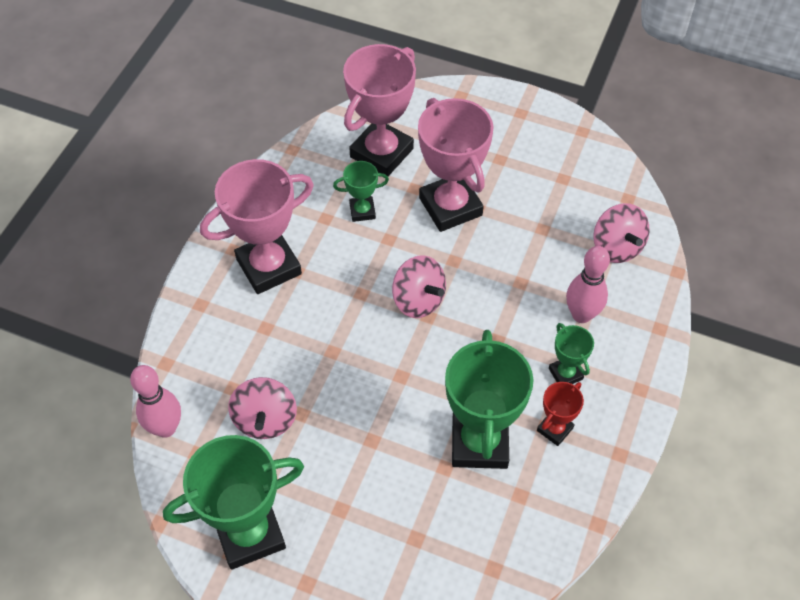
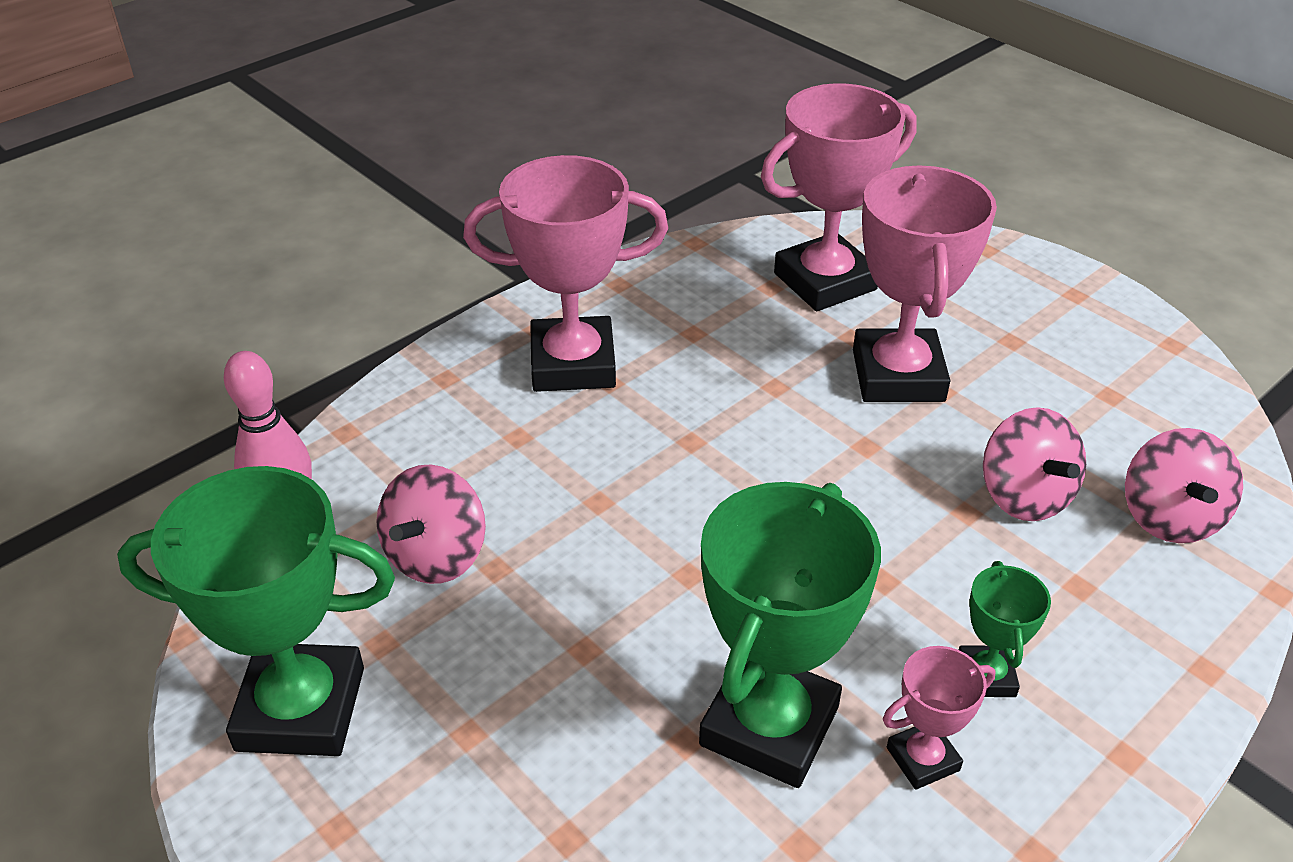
camera: 25 degrees right, 15 degrees down
(362, 211) = (754, 340): green trophy -> none
(418, 300) = (777, 479): pink spinning top -> pink spinning top (1024, 496)
(554, 429) = (922, 759): red trophy -> pink trophy
(581, 315) = (1058, 595): pink bowling pin -> none

